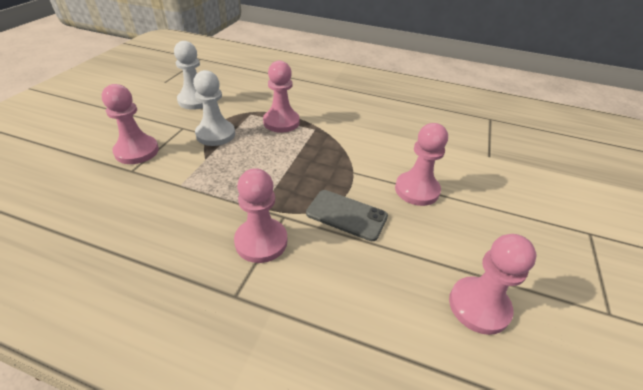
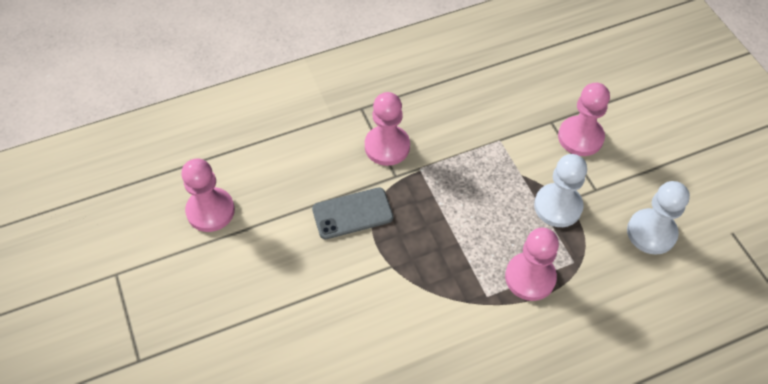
camera: 140 degrees right, 15 degrees up
(417, 190) = (318, 290): pink pawn -> none

